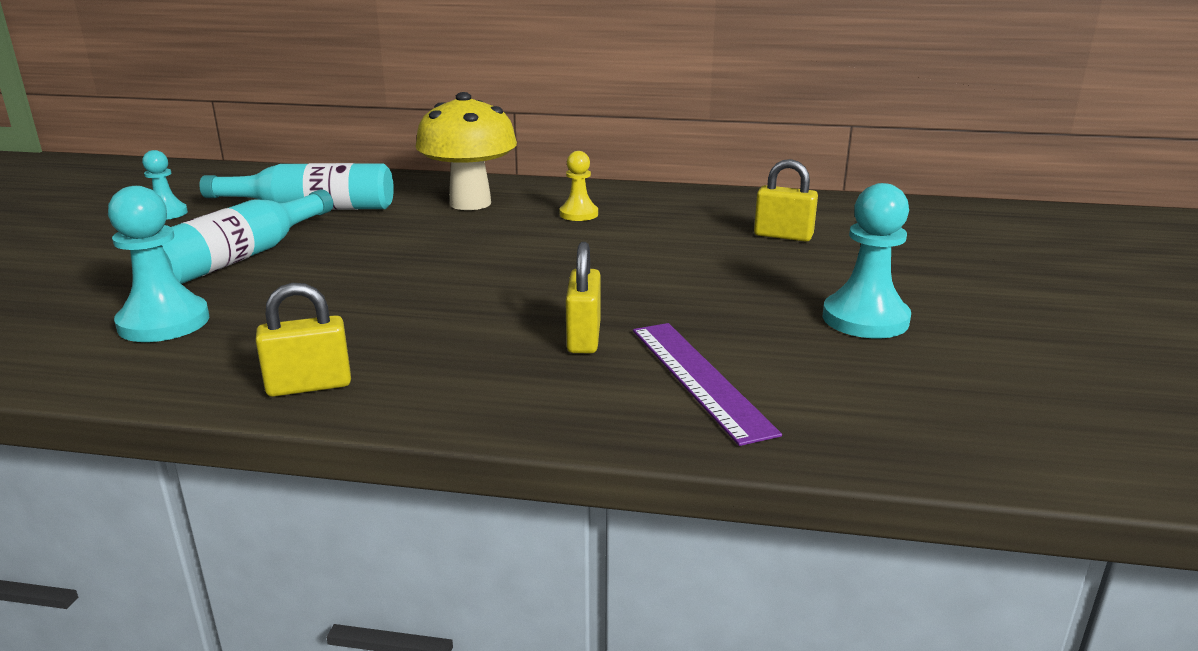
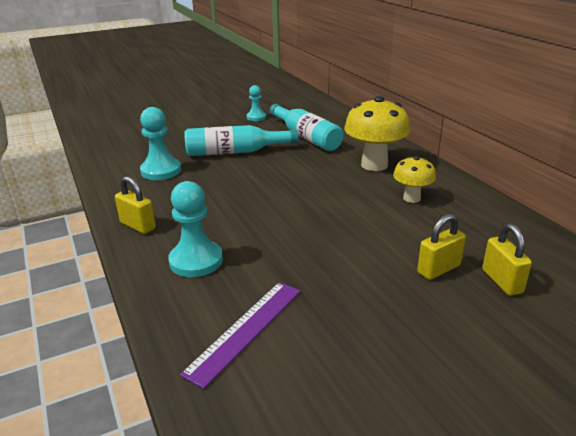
camera: 55 degrees right, 5 degrees up
(578, 214) = (411, 198): yellow pawn -> yellow mushroom
(583, 338) = (254, 271): yellow padlock -> yellow padlock (438, 269)
(865, 319) = (408, 370): turquoise pawn -> turquoise pawn (196, 261)

